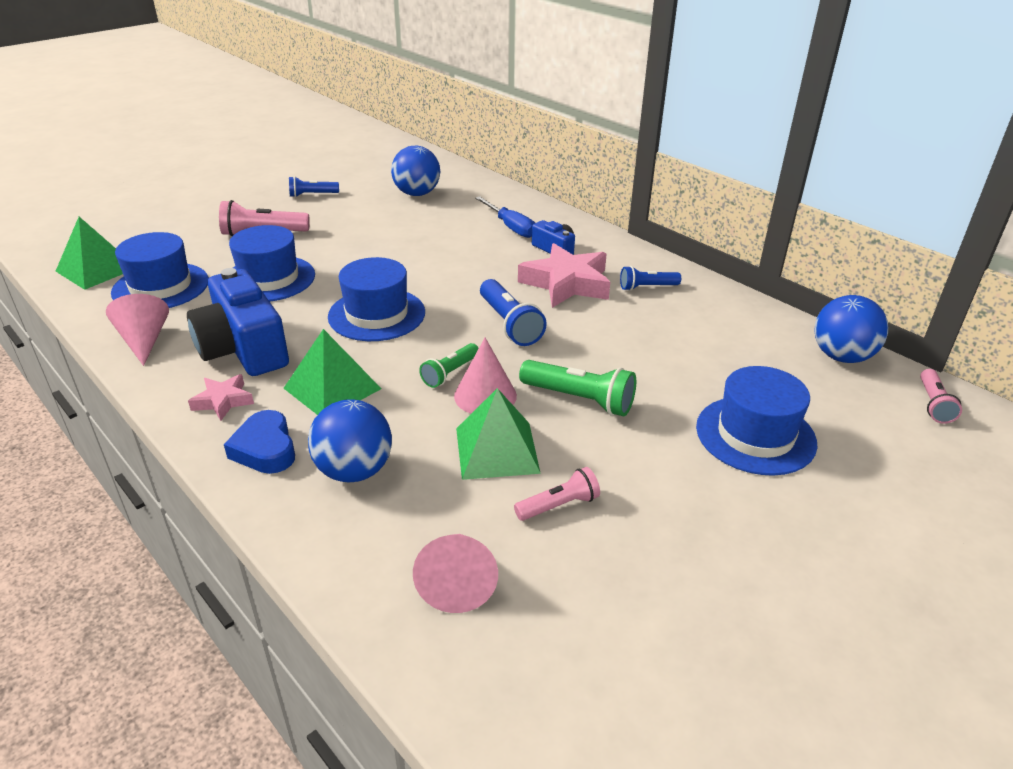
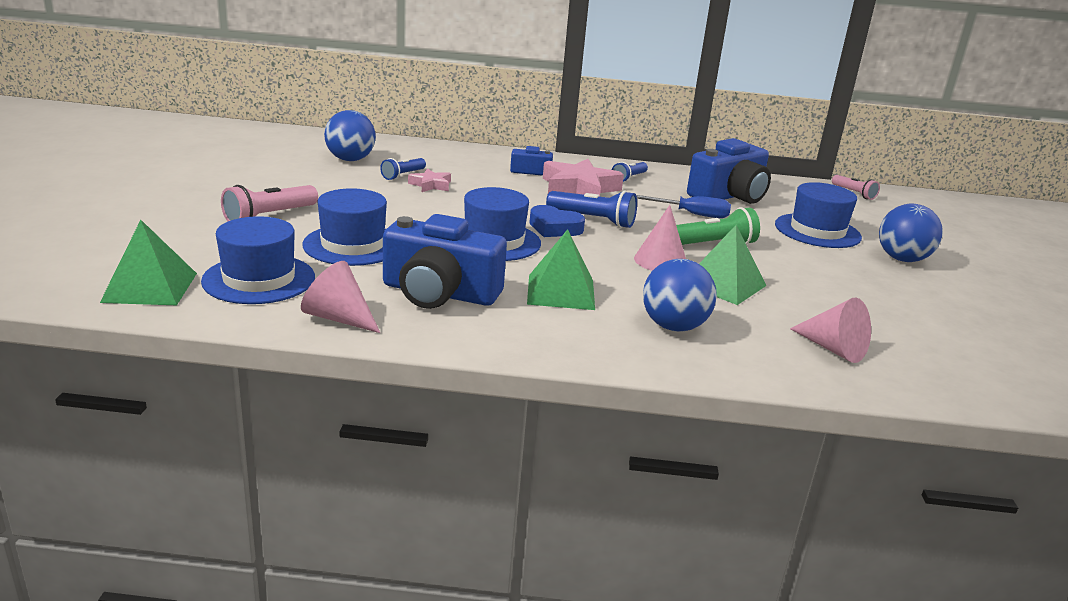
camera: 45 degrees left, 10 degrees down
(223, 401) = (501, 328): pink star -> pink star (431, 185)
(265, 449) = (595, 340): blue heart -> blue heart (554, 228)
(312, 195) = (253, 179): blue flashlight -> blue flashlight (403, 175)
(450, 373) = (615, 257): green flashlight -> none
(510, 227) = (472, 165): blue screwdriver -> blue screwdriver (691, 214)
(559, 505) = (804, 295): pink flashlight -> none
(729, 347) = (729, 196): none -> blue camera
(841, 356) = (783, 184): blue ball -> blue ball (902, 259)

